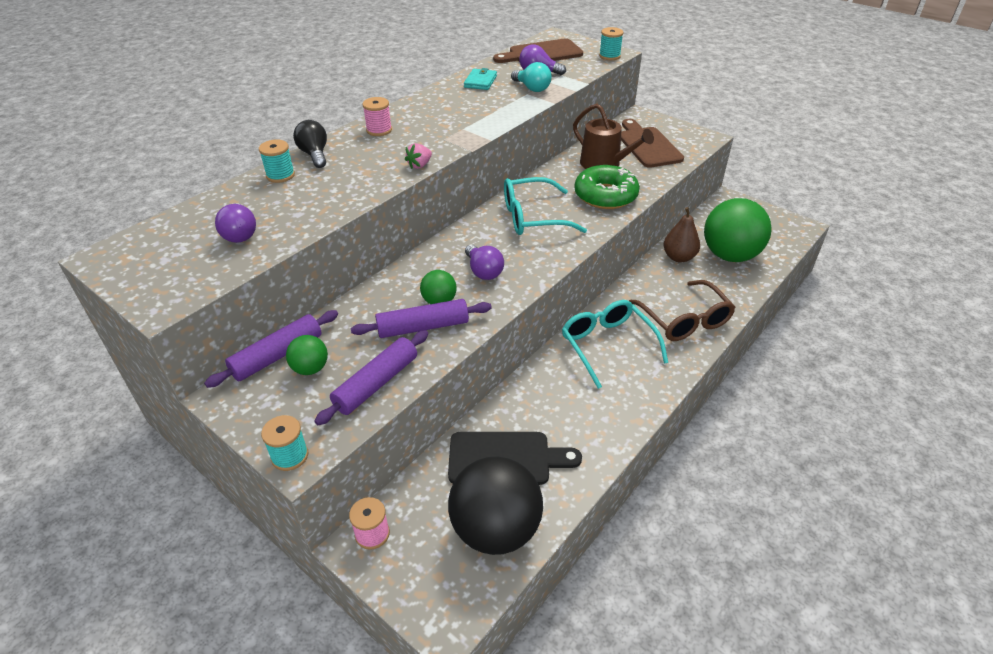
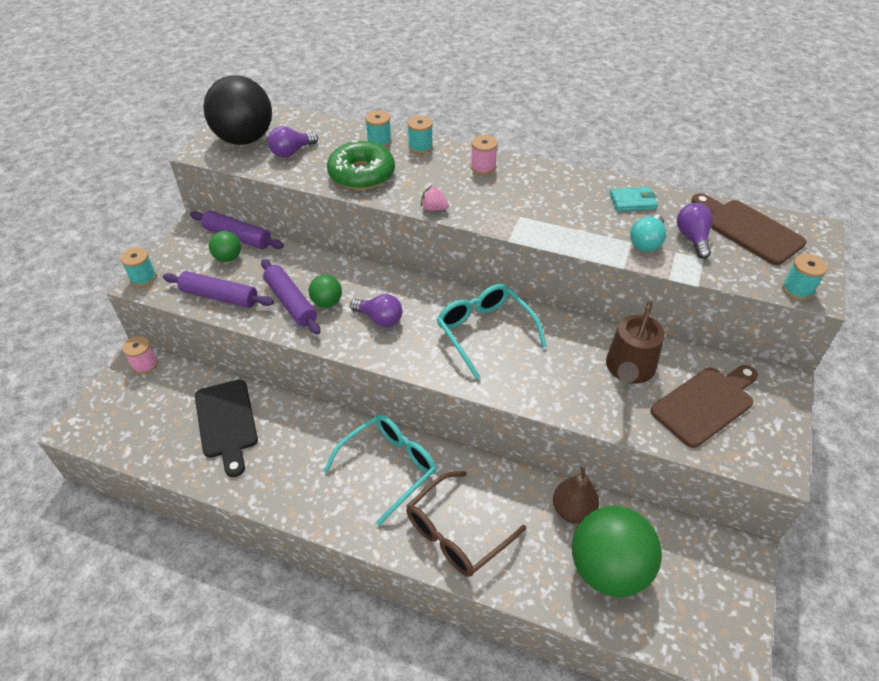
camera: 70 degrees right, 5 degrees up
(314, 154) = (420, 147): black light bulb -> turquoise spool
(483, 271) = (379, 319): purple light bulb -> purple light bulb turned 105 degrees counterclockwise
(496, 529) = (156, 435): black ball -> black ball (244, 139)
(605, 195) = (560, 383): green donut -> green donut (361, 174)

